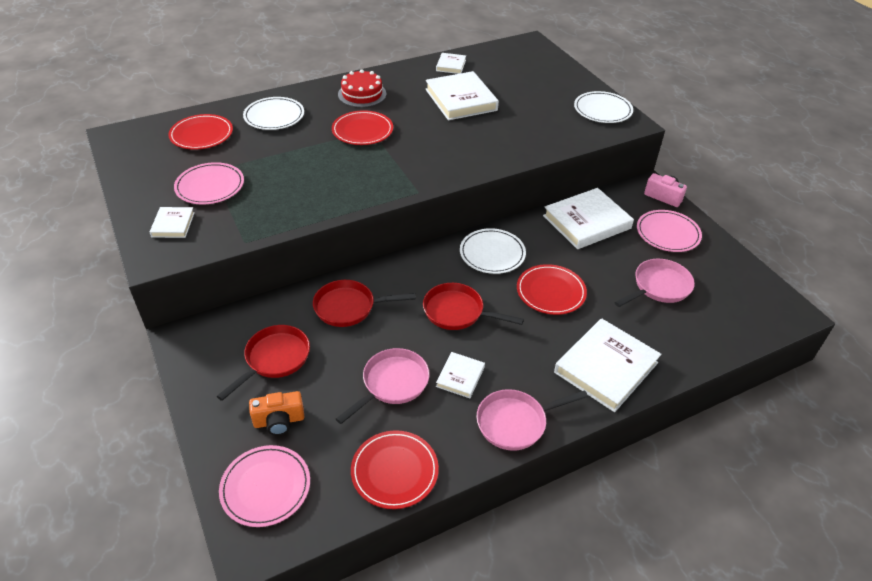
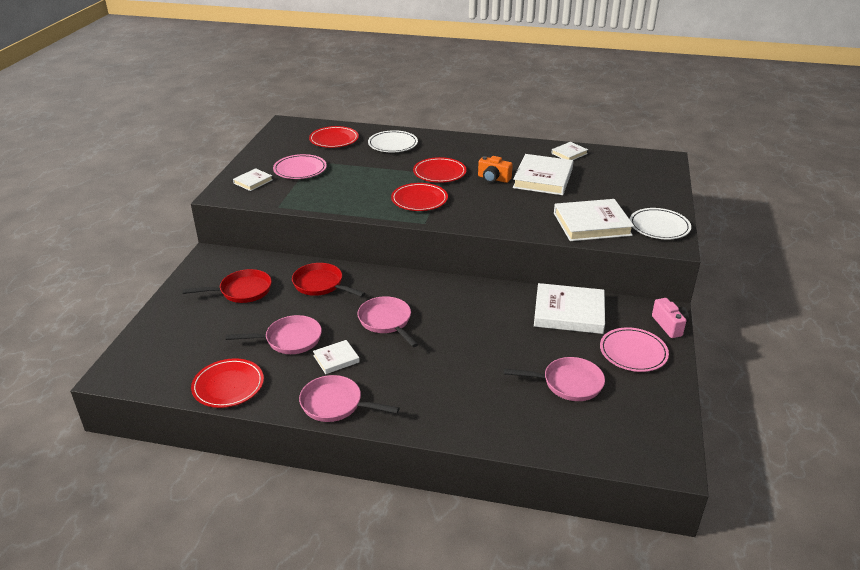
camera: 40 degrees right, 10 degrees down
(265, 487) = (154, 352): pink plate -> none
(279, 421) = (203, 324): orange camera -> orange camera (493, 179)
(362, 94) = (472, 150): red cake -> none
(457, 312) = (386, 321): red pan -> pink pan
(492, 253) = (461, 299): white plate -> none
(550, 292) = (472, 343): red plate -> red plate (419, 200)
(606, 367) = (446, 410): white book -> white book (592, 224)

